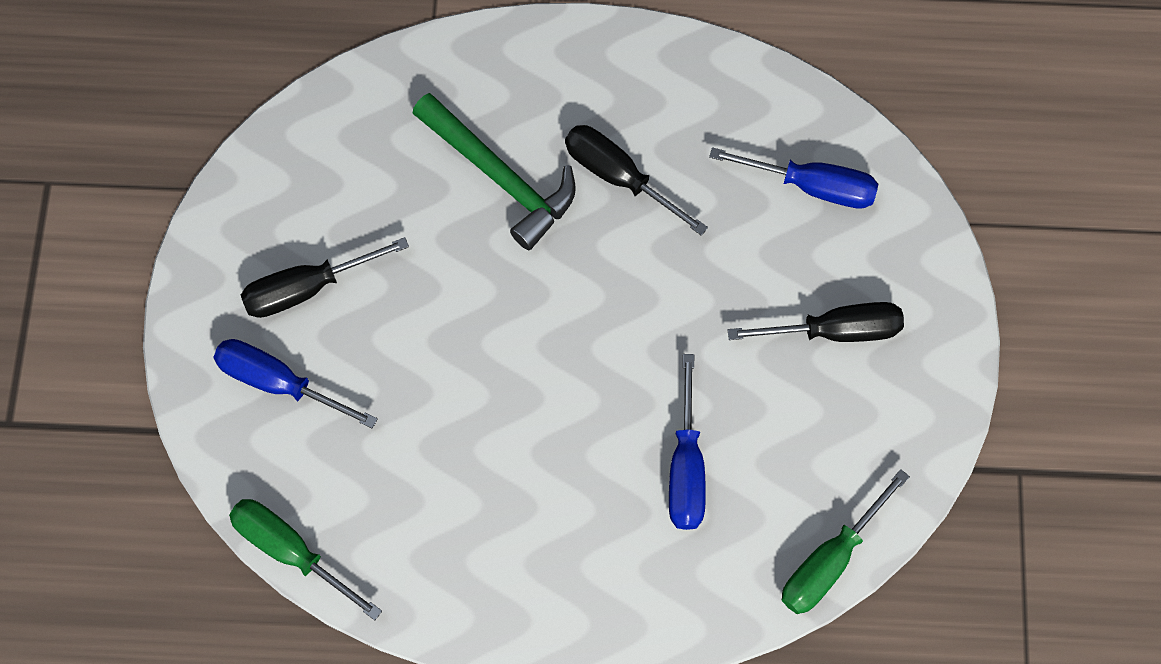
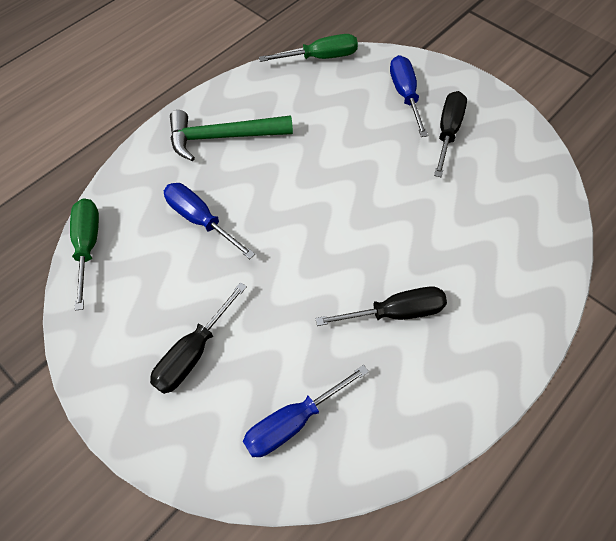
camera: 130 degrees right, 10 degrees down
(279, 383) = (405, 95): blue screwdriver -> blue screwdriver turned 75 degrees counterclockwise
(499, 176) = (446, 252): green hammer -> green hammer (223, 137)

